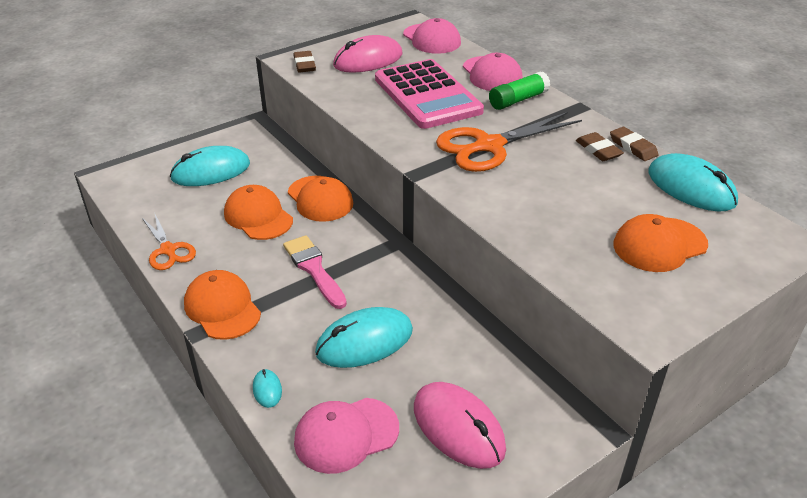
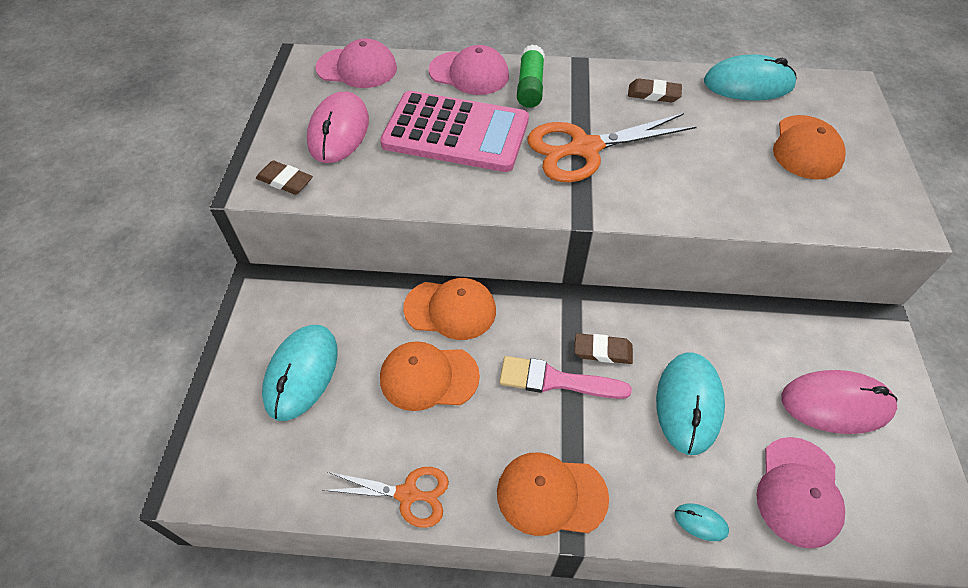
camera: 50 degrees left, 15 degrees up
(488, 146) = (584, 149): orange scissors -> orange scissors turned 60 degrees clockwise
(633, 147) = (667, 74): brown eraser -> brown eraser (603, 351)

